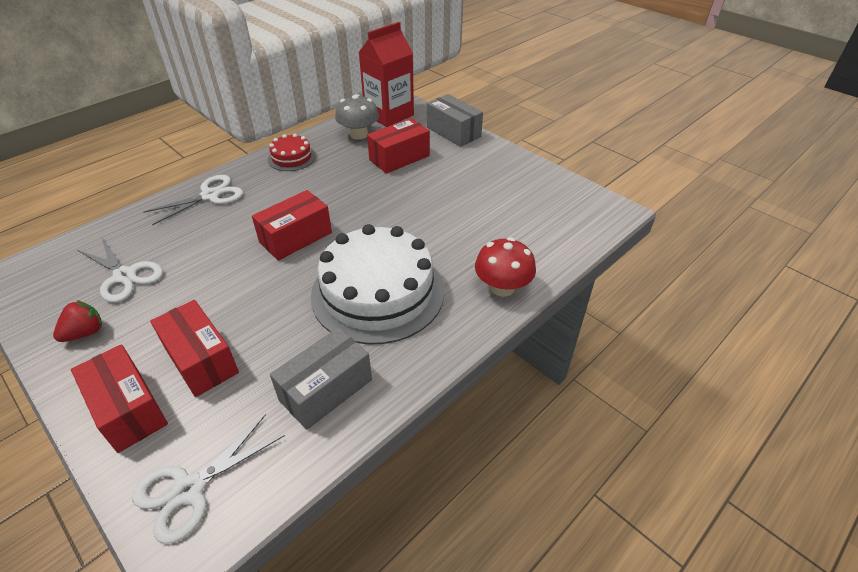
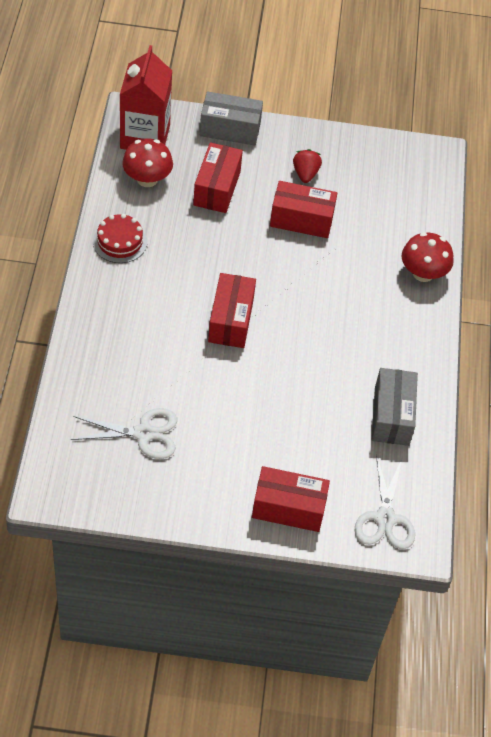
camera: 45 degrees left, 10 degrees up
(85, 333) = (183, 488): red strawberry -> red strawberry (305, 174)
(201, 360) = (290, 451): red box -> red box (301, 220)
(210, 196) = (104, 324): white scissors -> none
(359, 134) = (147, 179): grey mushroom -> red mushroom
(378, 292) = (346, 329): white cake -> none

